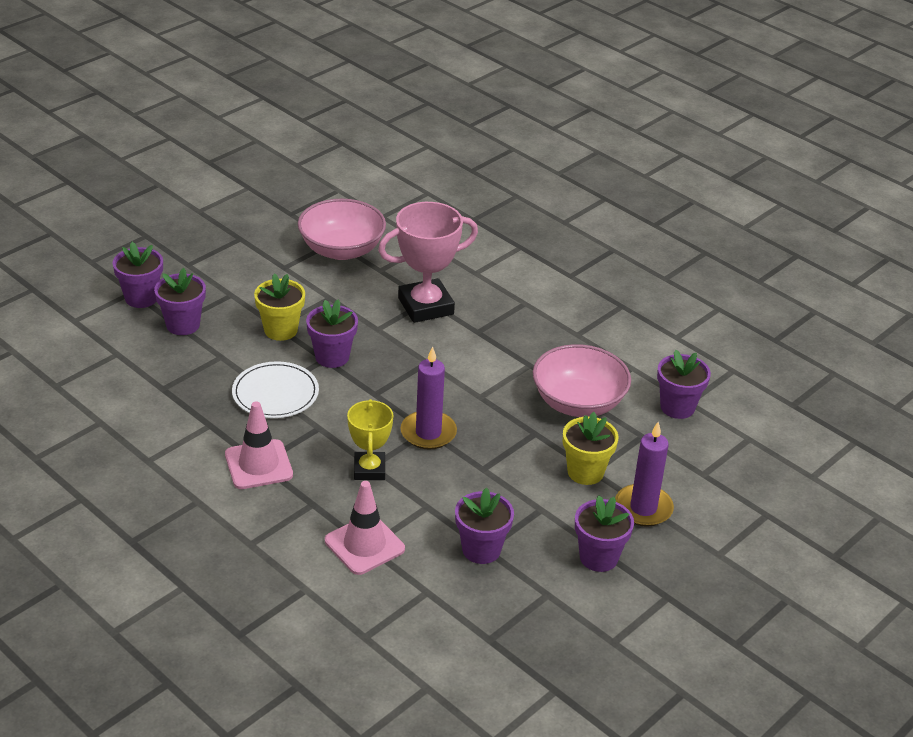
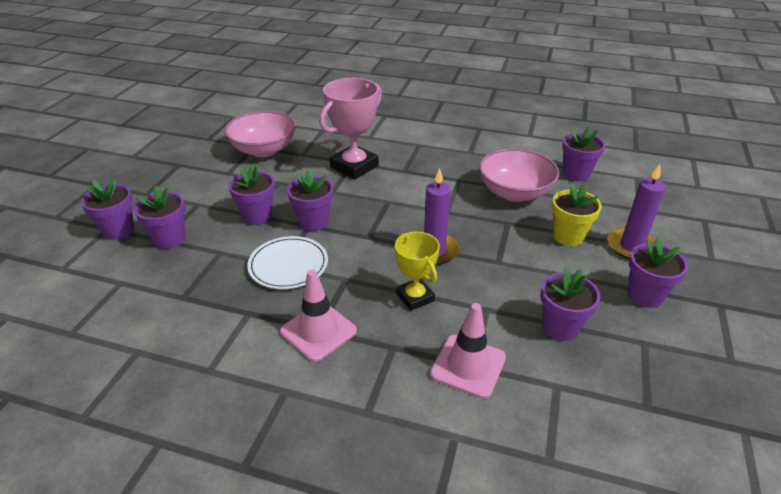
camera: 25 degrees left, 0 degrees up
(281, 330) = (257, 216): yellow flower pot -> purple flower pot

